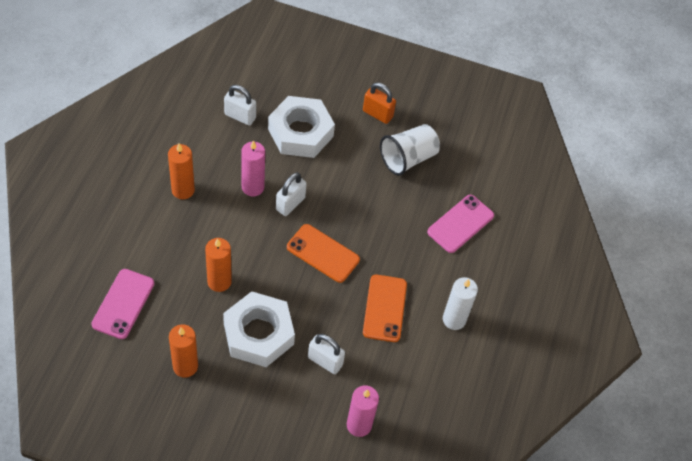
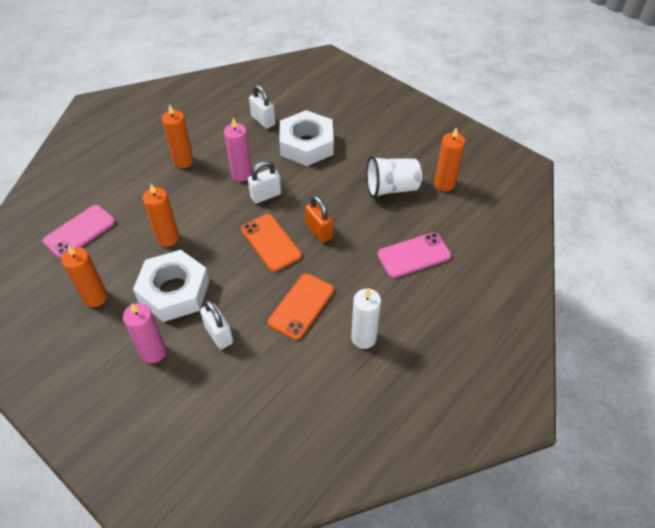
camera: 30 degrees right, 5 degrees down
(359, 425) = (216, 405): pink candle -> pink candle (153, 352)
(377, 114) = (382, 147): orange padlock -> orange padlock (319, 231)
(455, 138) = (444, 184): none -> orange candle

